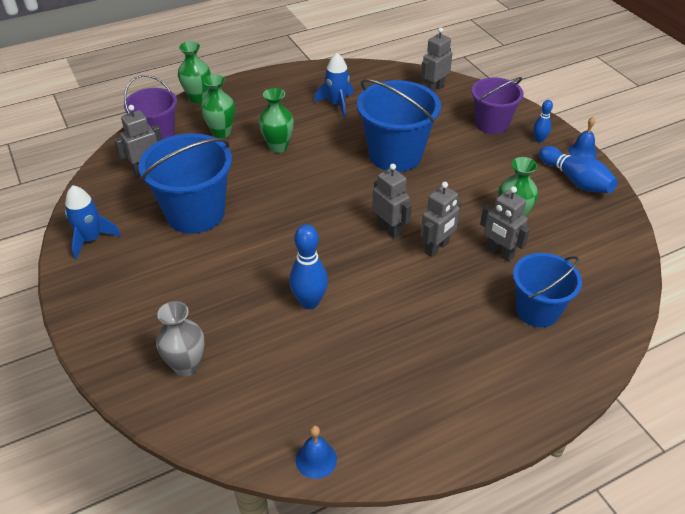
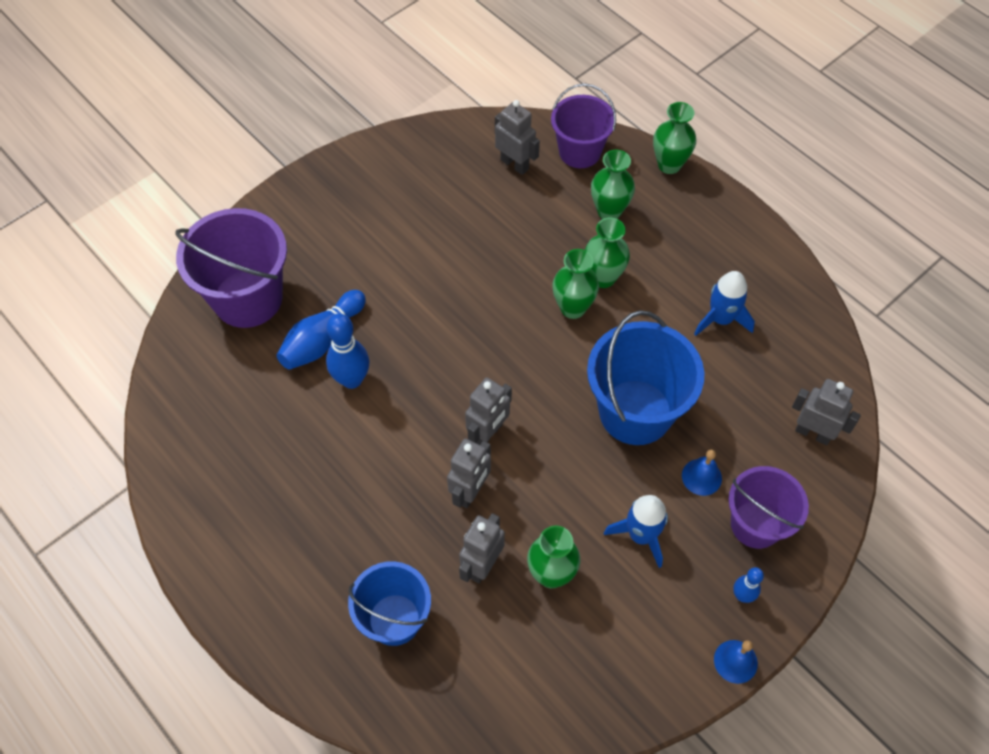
camera: 75 degrees right, 15 degrees up
(91, 239) = (391, 160): blue rocket -> blue rocket (641, 535)
(186, 365) = (248, 298): grey vase -> purple bucket
(195, 213) = (457, 234): blue bucket -> none
(297, 166) = (573, 308): none -> green vase
(316, 459) = (161, 434): blue bell -> blue bell (701, 477)
(436, 248) = (470, 492): grey robot -> grey robot turned 90 degrees counterclockwise
(575, 180) = (661, 654): blue bowling pin -> blue bowling pin (322, 340)

